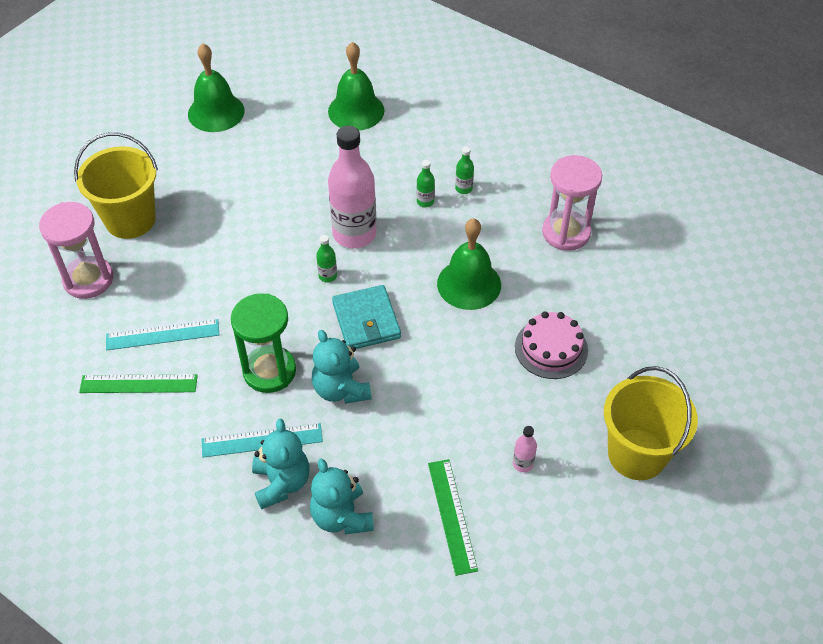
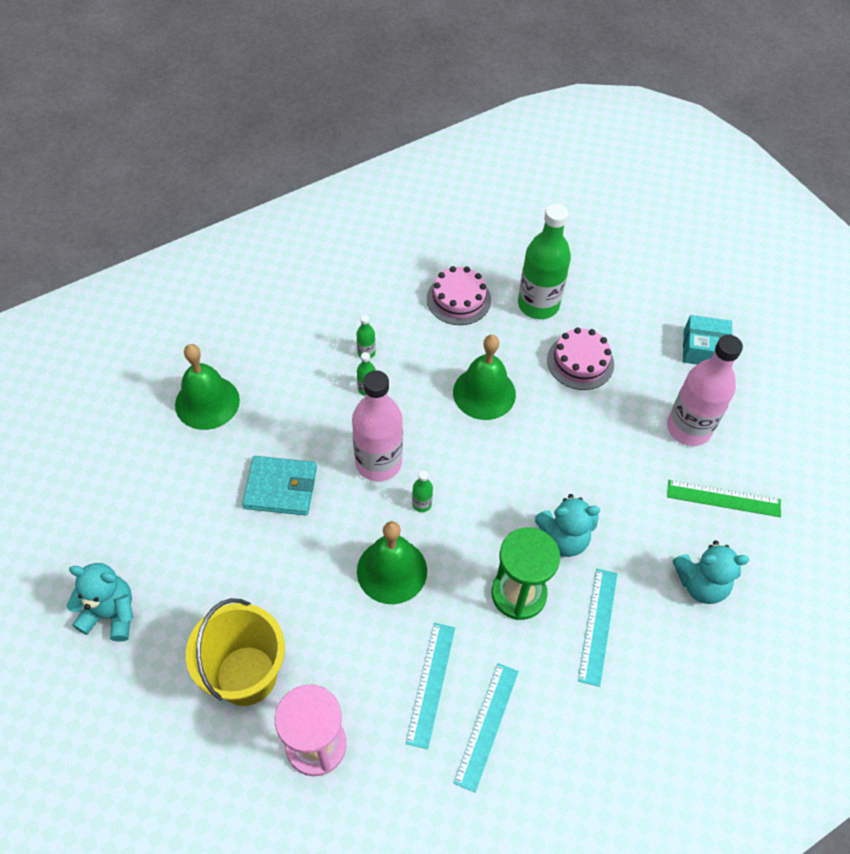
camera: 70 degrees left, 5 degrees up
(138, 384) = (487, 725): green ruler -> turquoise ruler
(216, 112) = (125, 536): green bell -> green bell (392, 570)
(281, 483) = (650, 623): turquoise teddy bear -> turquoise teddy bear (111, 614)
(366, 320) = (491, 490): turquoise wallet -> turquoise wallet (280, 488)
(523, 463) = (688, 428): pink bottle -> pink bottle, size x2.44
(566, 232) = (458, 299): pink hourglass -> pink cake
(600, 295) = (538, 305): none -> green bottle
(637, 454) = (703, 349): yellow bucket -> turquoise box

